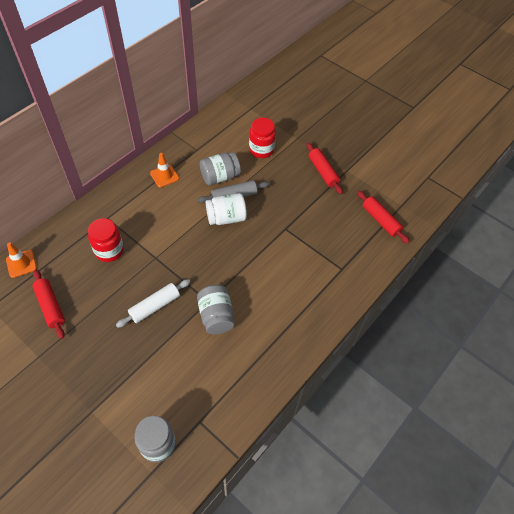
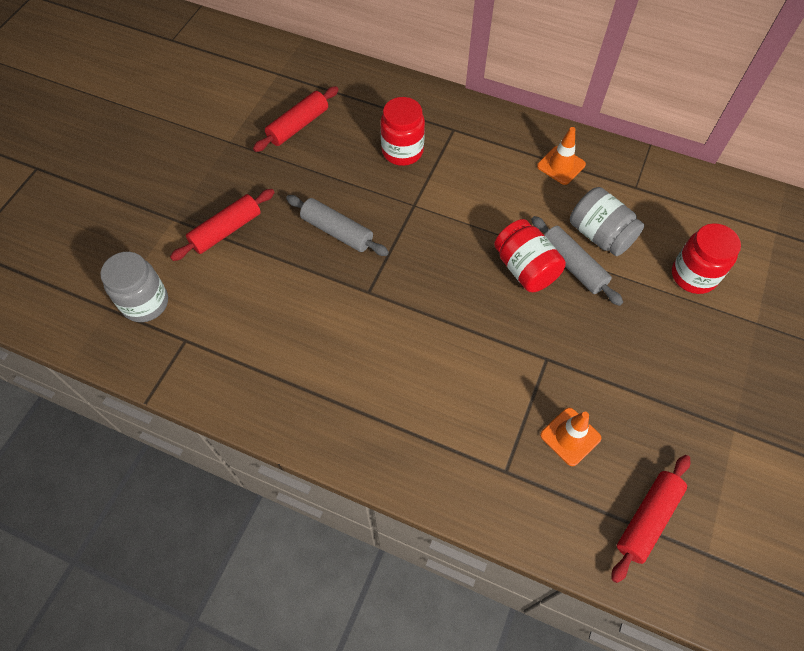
camera: 75 degrees right, 5 degrees up
(21, 264) = (346, 75): orange traffic cone -> orange traffic cone (570, 436)
(155, 306) = (337, 231): white rolling pin -> grey rolling pin
(216, 316) = (348, 310): grey jar -> none
(226, 218) = (525, 268): white jar -> red jar
(323, 172) = (704, 387): red rolling pin -> red rolling pin (226, 230)

